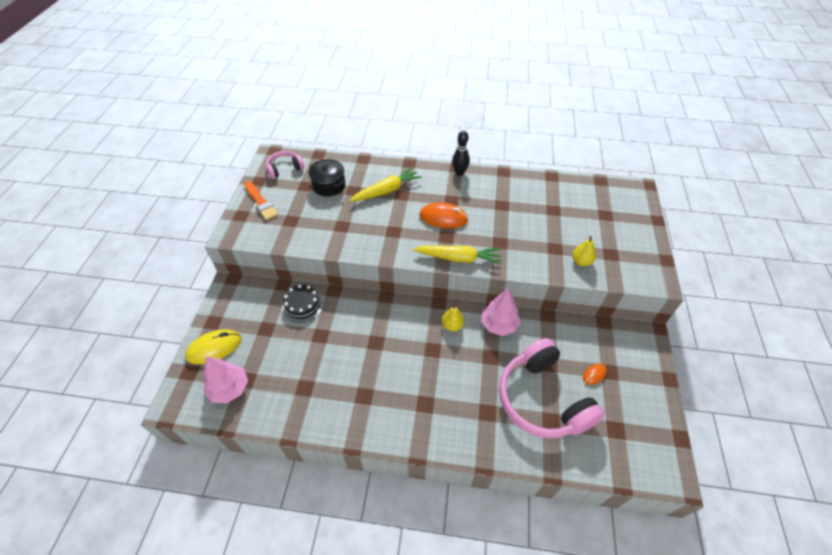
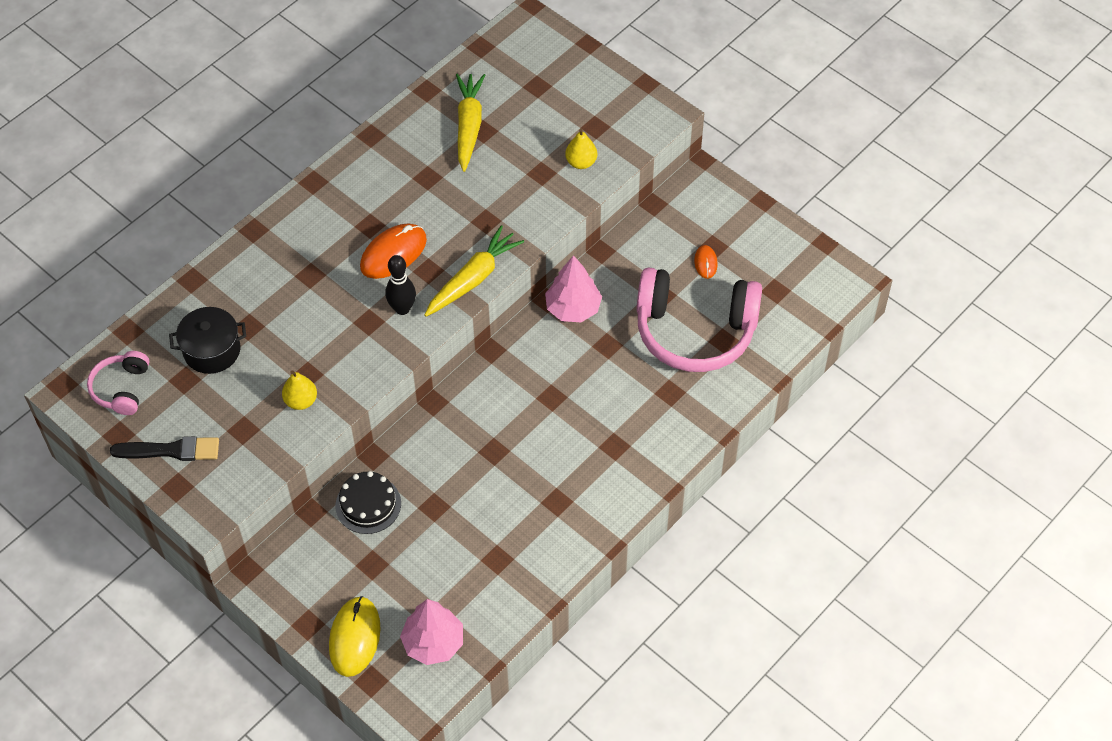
camera: 55 degrees left, 5 degrees up
(261, 202) = (170, 450): orange brush -> black brush
(386, 190) = (285, 287): yellow carrot -> yellow carrot (469, 126)
(452, 325) = (535, 356): yellow pear -> yellow pear (301, 401)
(459, 173) = (327, 184): black bowling pin -> black bowling pin (402, 309)

